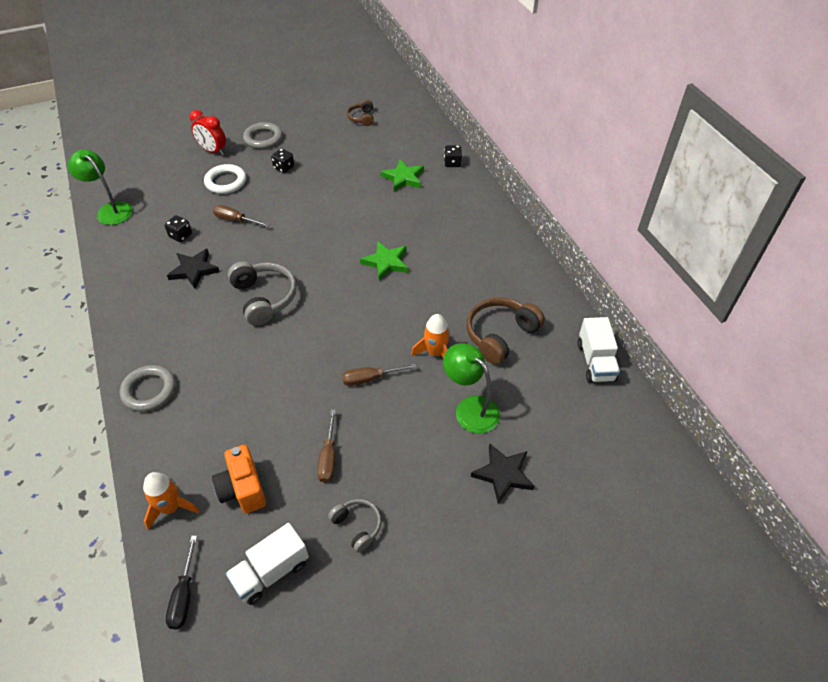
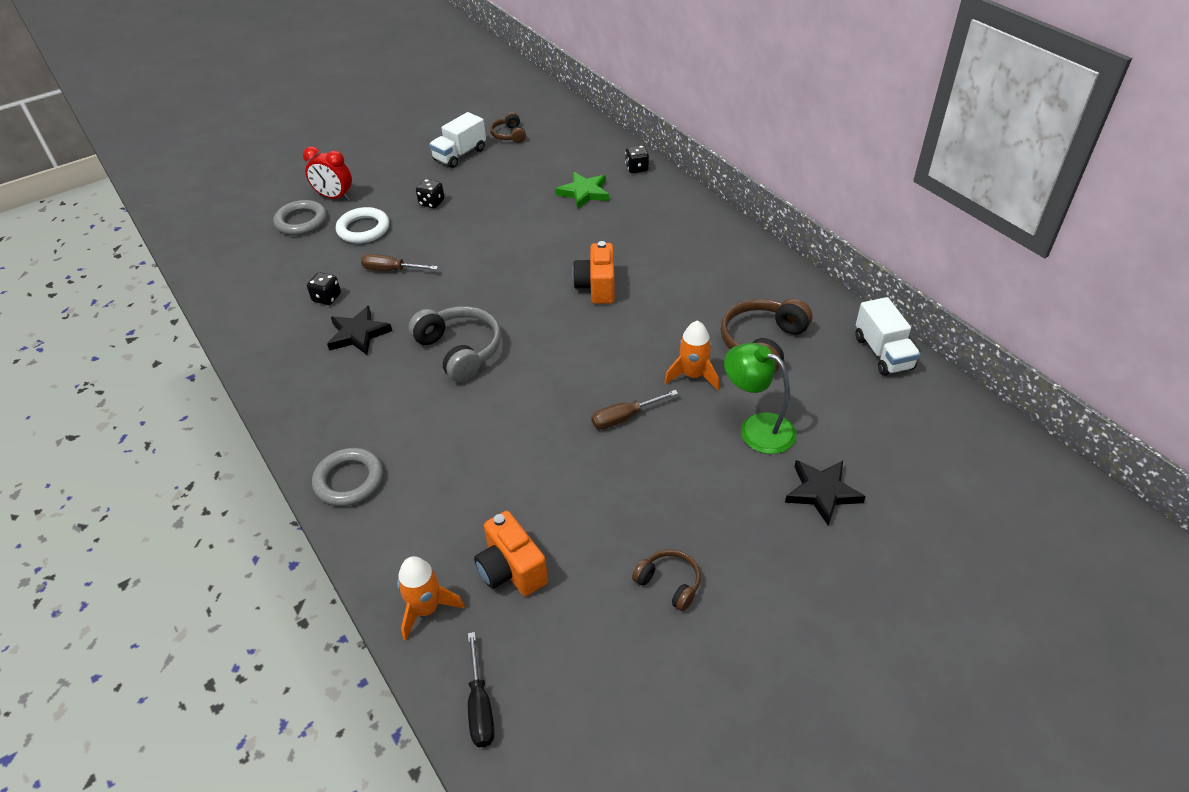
camera: 10 degrees left, 5 degrees down
(110, 210) = (223, 283): green lamp -> none
(263, 138) = (394, 174): grey ring -> grey ring (301, 221)
(271, 572) = (581, 656): white truck -> white truck (460, 155)
(328, 457) = (605, 514): brown screwdriver -> none
(357, 526) = (669, 583): grey headphones -> brown headphones
(386, 262) = (597, 287): green star -> orange camera

